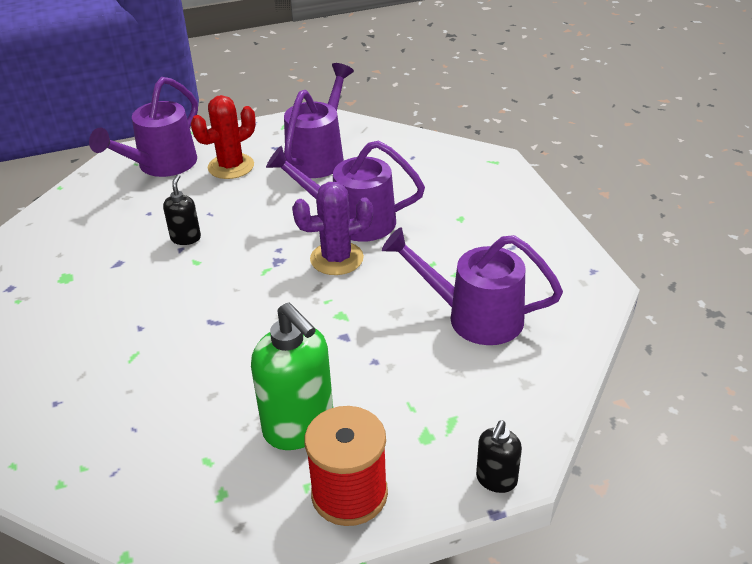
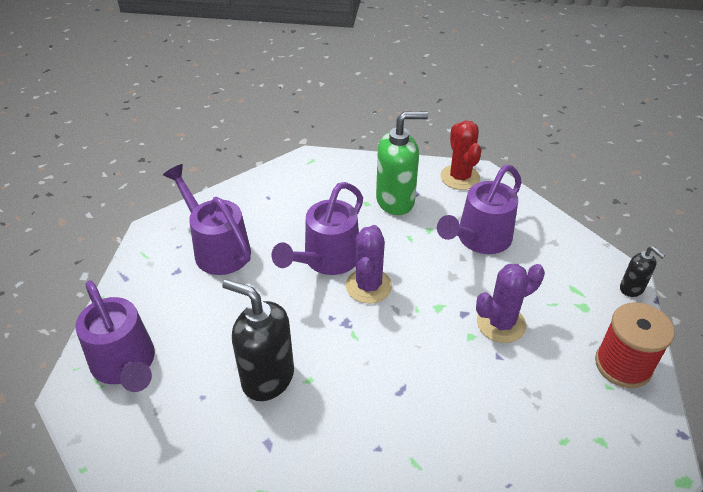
camera: 65 degrees left, 5 degrees up
(186, 238) = (267, 378): black soap dispenser -> black soap dispenser, size x1.94
(231, 166) = (178, 311): red cactus -> red cactus (460, 177)
(299, 427) = (549, 372): green soap dispenser -> green soap dispenser (395, 201)
(348, 369) = (501, 323): none -> purple cactus

